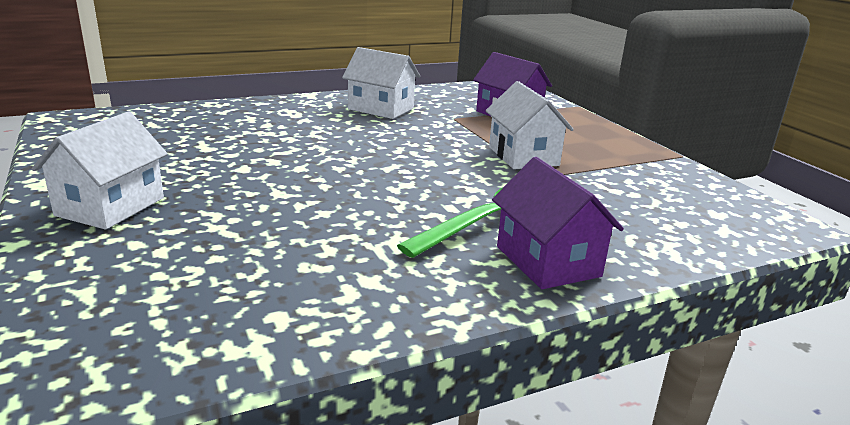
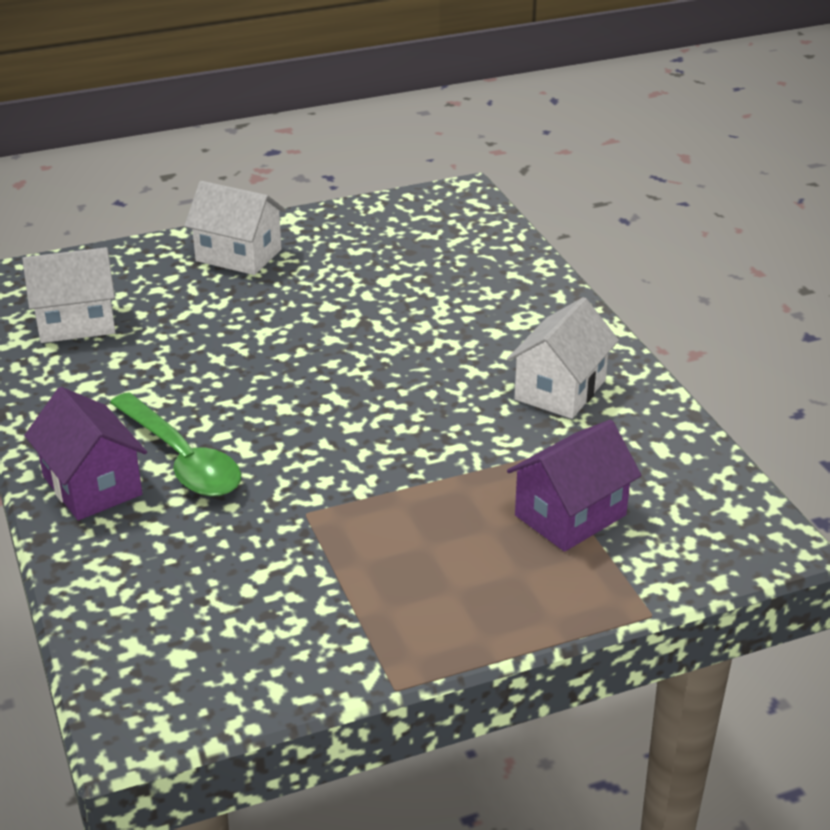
camera: 95 degrees right, 10 degrees up
(523, 156) = (376, 506): white house -> white house (76, 322)
(547, 261) = (92, 485): purple house -> purple house turned 75 degrees clockwise

